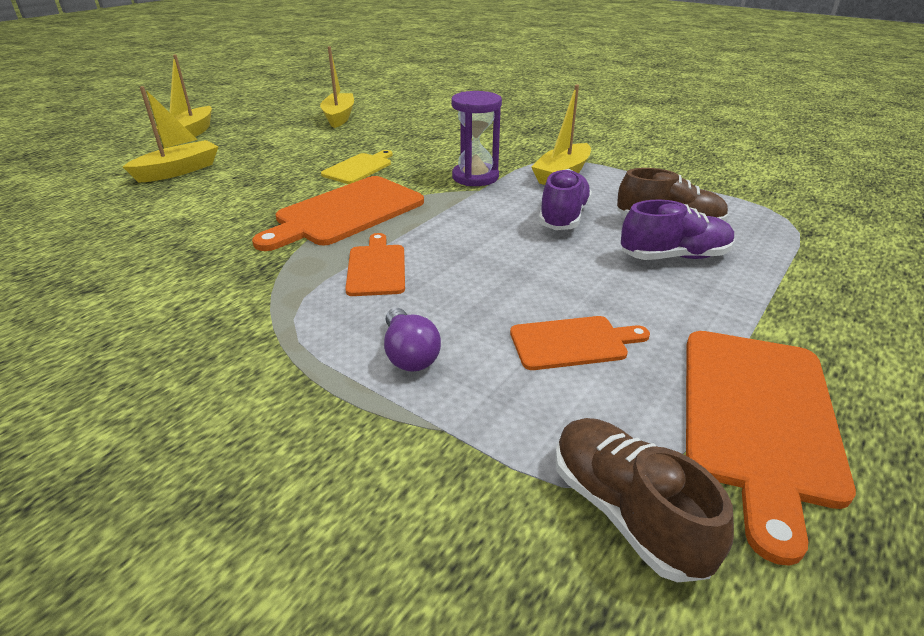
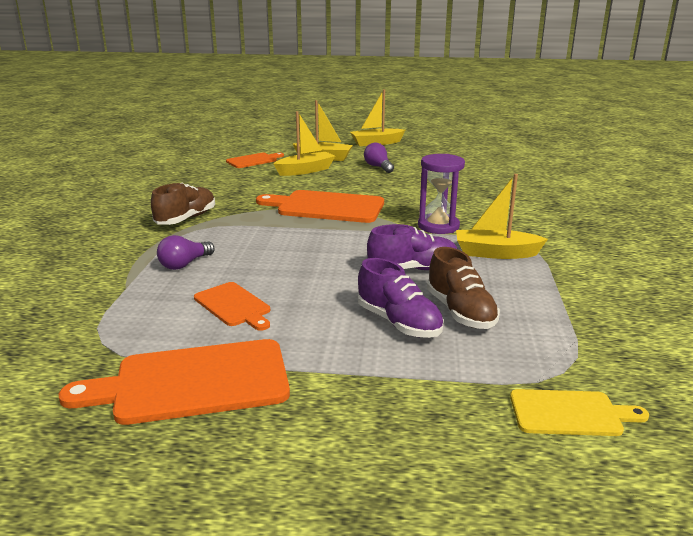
camera: 60 degrees right, 10 degrees down
(269, 154) = (378, 167): none -> purple light bulb
(339, 117) = (473, 163): yellow boat -> yellow boat (305, 170)
(359, 168) = (396, 192): yellow cutting board -> yellow cutting board (570, 413)
(376, 268) = (267, 233): orange cutting board -> orange cutting board (253, 160)
(625, 511) = (84, 348): brown shoe -> brown shoe (186, 219)

